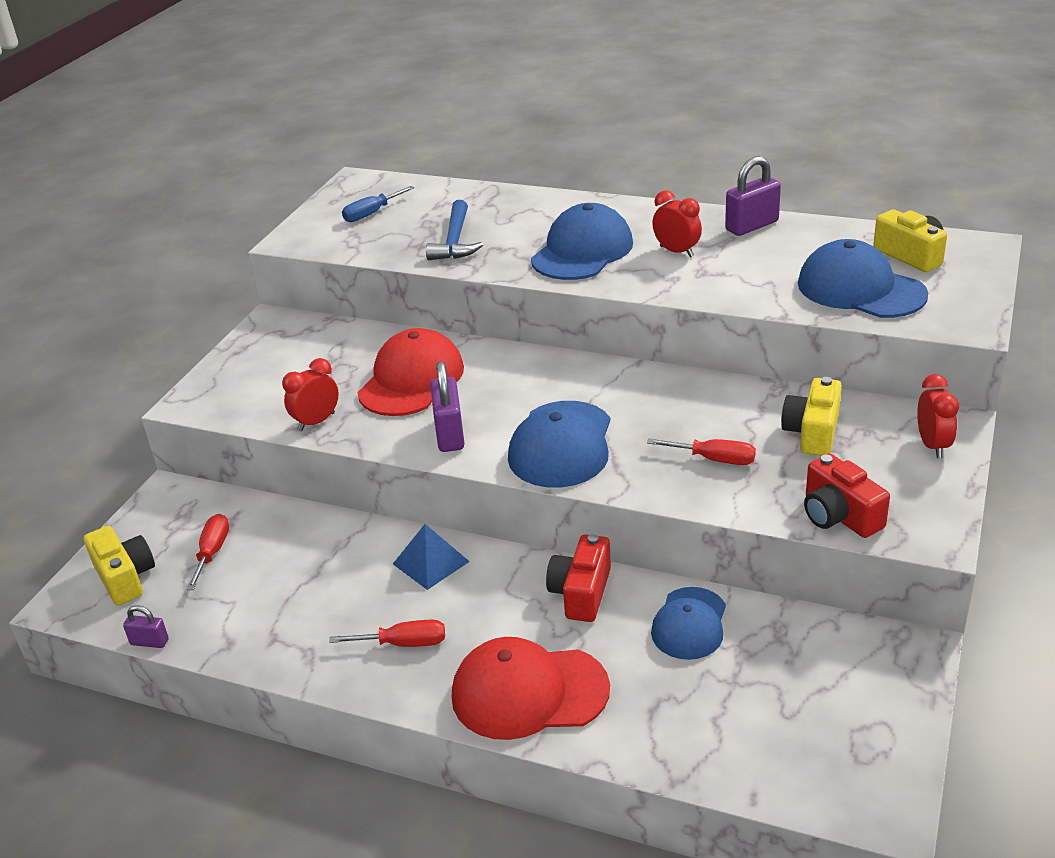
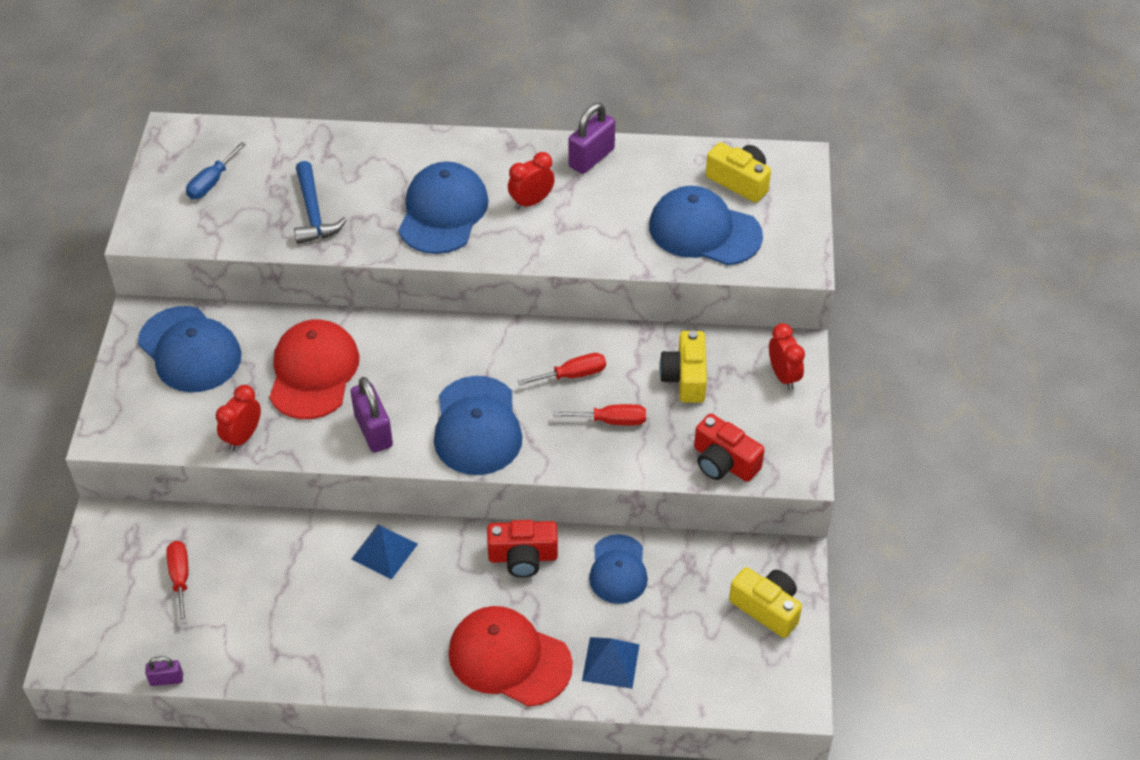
camera: 20 degrees left, 15 degrees up
(125, 577) = (110, 620): yellow camera -> yellow camera (766, 608)
(302, 349) = (190, 350): none -> blue cap
(404, 643) = (391, 635): red screwdriver -> red screwdriver (573, 375)
(529, 692) = (509, 658): red cap -> red cap turned 45 degrees clockwise
(581, 593) = (523, 557): red camera -> red camera turned 90 degrees counterclockwise
(651, 720) = (611, 662): none -> blue pyramid
(676, 252) = (531, 202): red clock -> red clock turned 60 degrees counterclockwise

